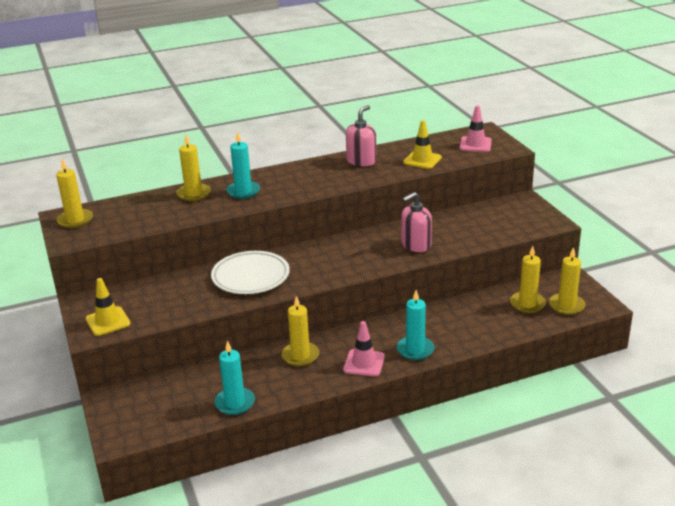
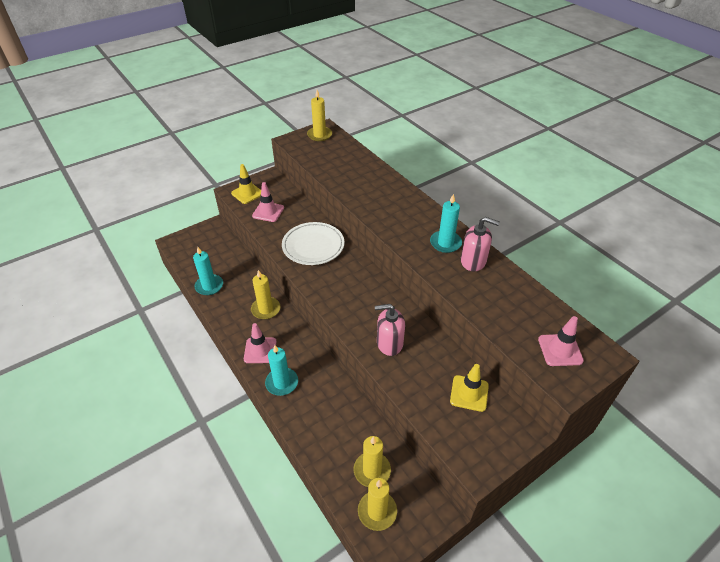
camera: 75 degrees right, 15 degrees up
(162, 306) = (268, 212): none -> pink traffic cone
(194, 194) = (373, 176): yellow candle -> none
(243, 191) = (385, 200): turquoise candle -> turquoise candle (445, 243)
(416, 245) = (389, 343): pink soap dispenser -> pink soap dispenser turned 45 degrees counterclockwise
(422, 160) = (496, 307): yellow traffic cone -> yellow traffic cone (469, 393)

